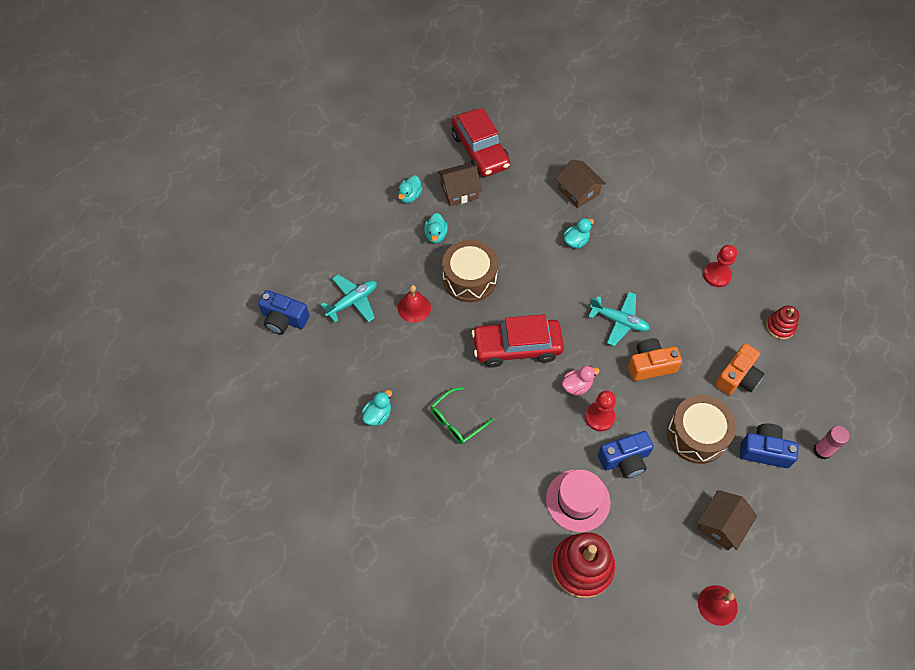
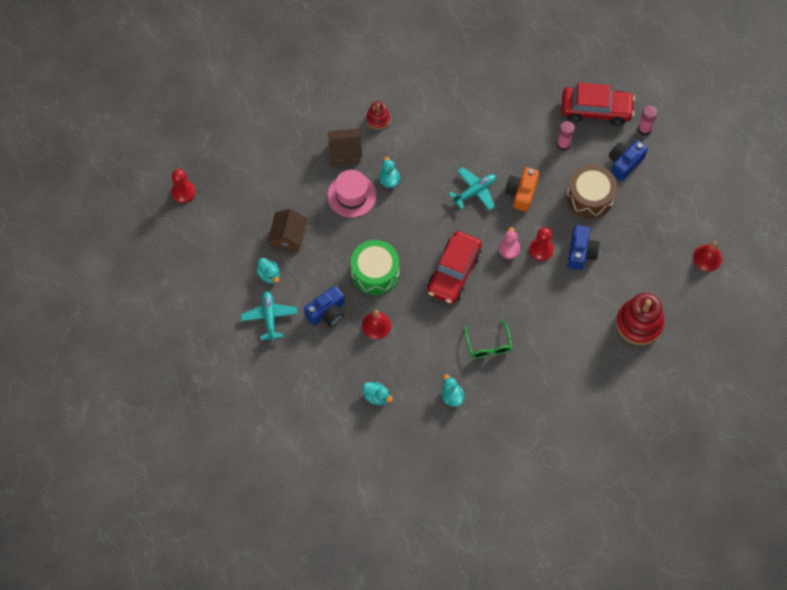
camera: 60 degrees left, 5 degrees up
(284, 319) = (327, 425): blue camera -> blue camera (327, 312)
(352, 302) = (343, 367): turquoise plane -> turquoise plane (269, 317)
(436, 235) = (319, 275): turquoise duck -> turquoise duck (376, 396)
(469, 278) = (375, 272): brown drum -> green drum
(480, 151) = (259, 199): red car -> red car (596, 110)
(578, 500) = (592, 299): pink hat -> pink hat (351, 195)
(717, 275) = (477, 105): red pawn -> red pawn (183, 192)
(721, 525) = (658, 222): brown house -> none
(737, 377) = (563, 144): orange camera -> pink glue stick
(780, 327) = (542, 92): red stacking toy -> red stacking toy (378, 119)

